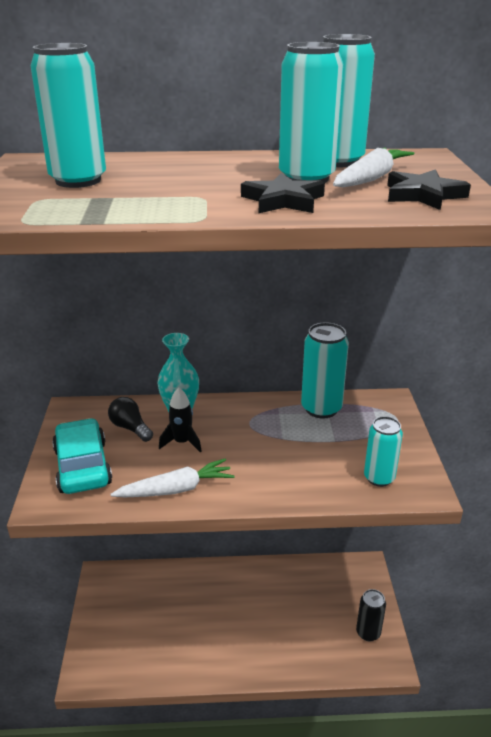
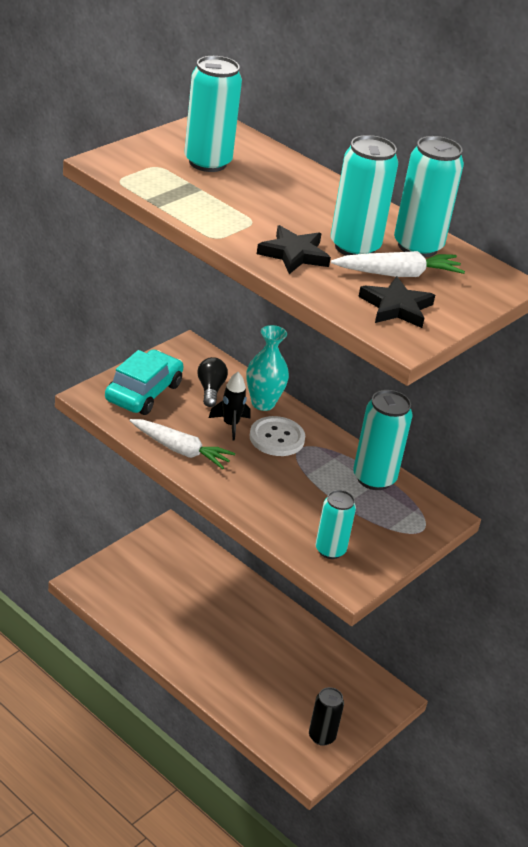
camera: 40 degrees right, 5 degrees up
(225, 428) = (277, 438): none -> white button

